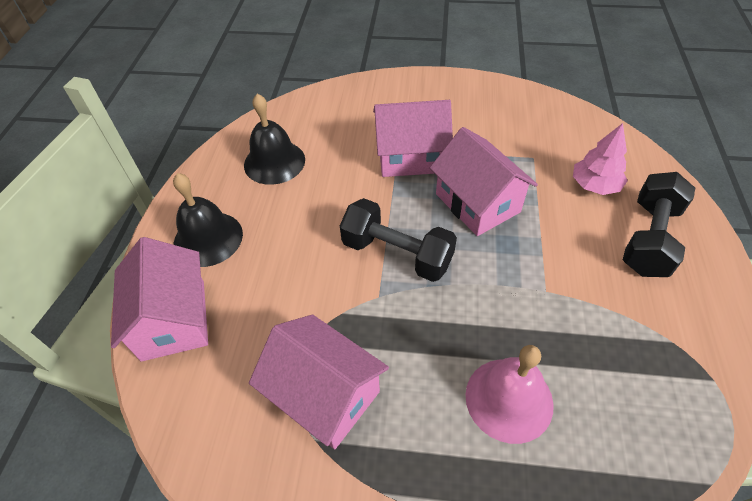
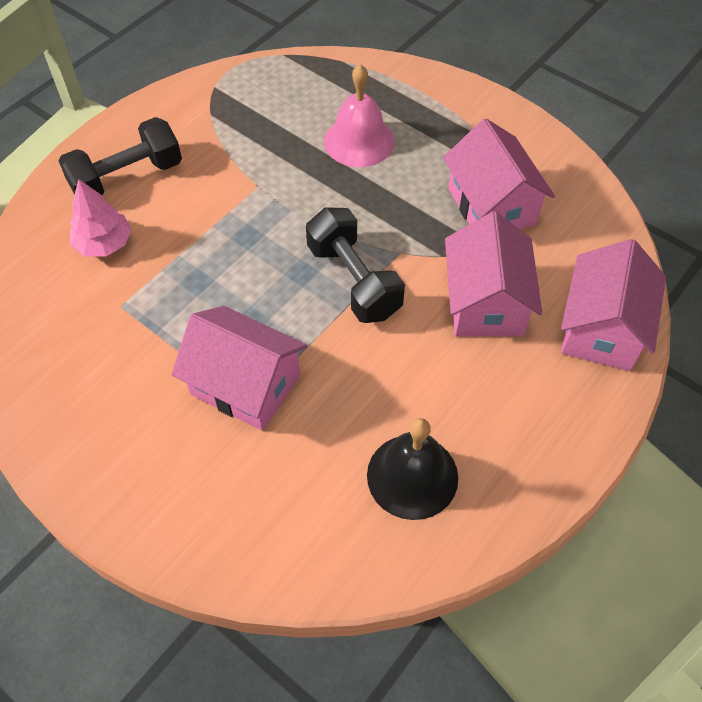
camera: 150 degrees left, 5 degrees up
(208, 238) = (539, 403): black bell -> none
(477, 203) = (231, 288): pink house -> pink house (485, 302)

